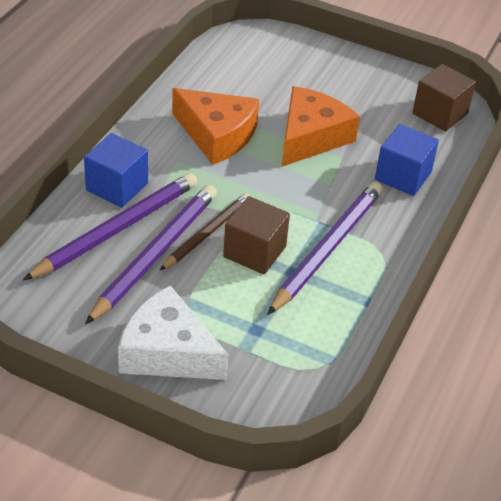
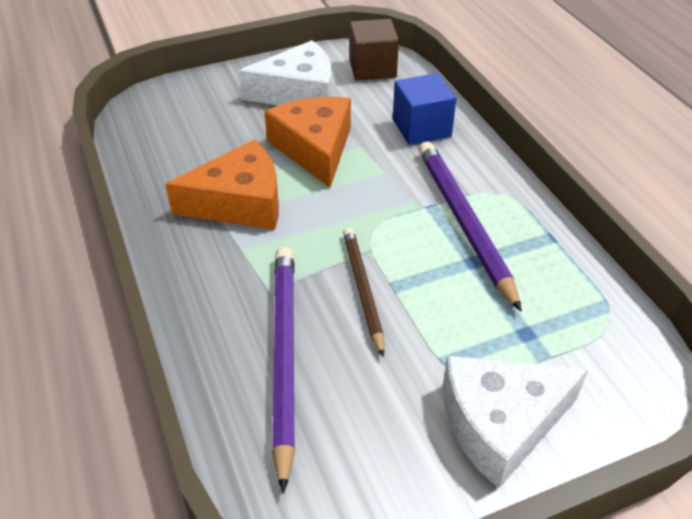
camera: 45 degrees left, 0 degrees up
(117, 187) = (223, 317): blue cube -> none
(155, 255) = (352, 348): purple pencil -> none
(254, 251) = (421, 271): brown cube -> none
(360, 95) = (298, 92): none -> white cheese

